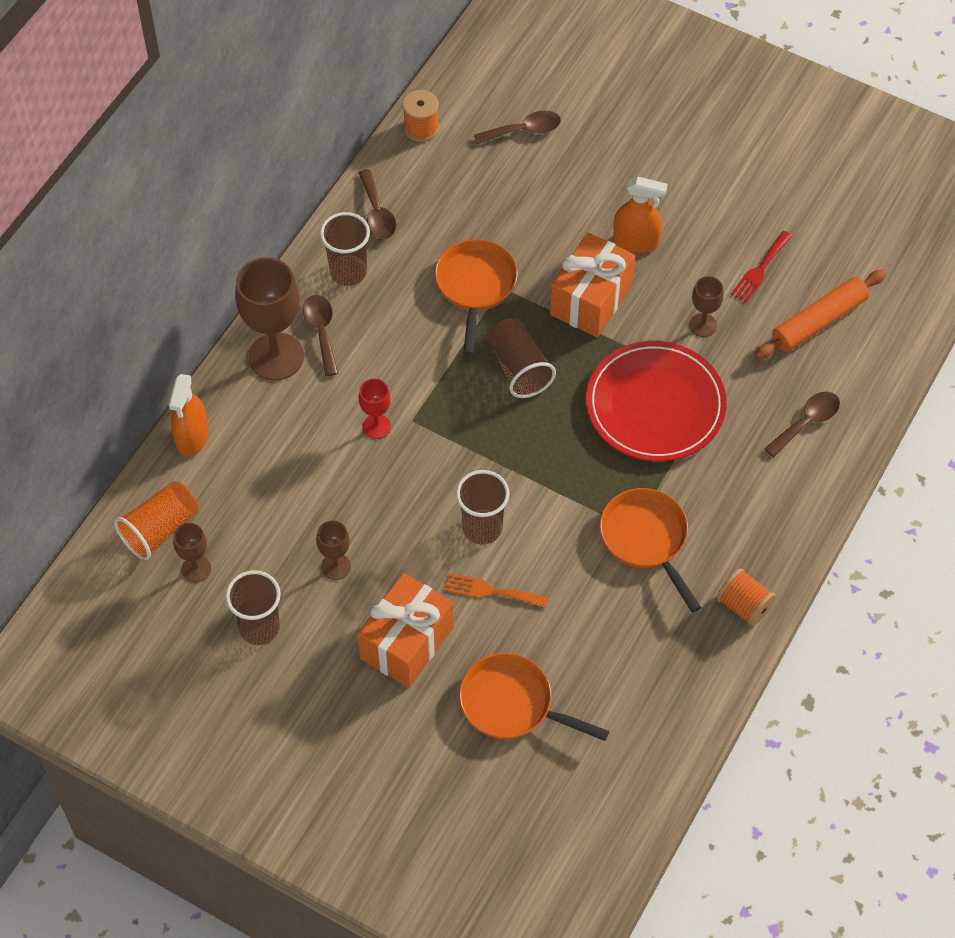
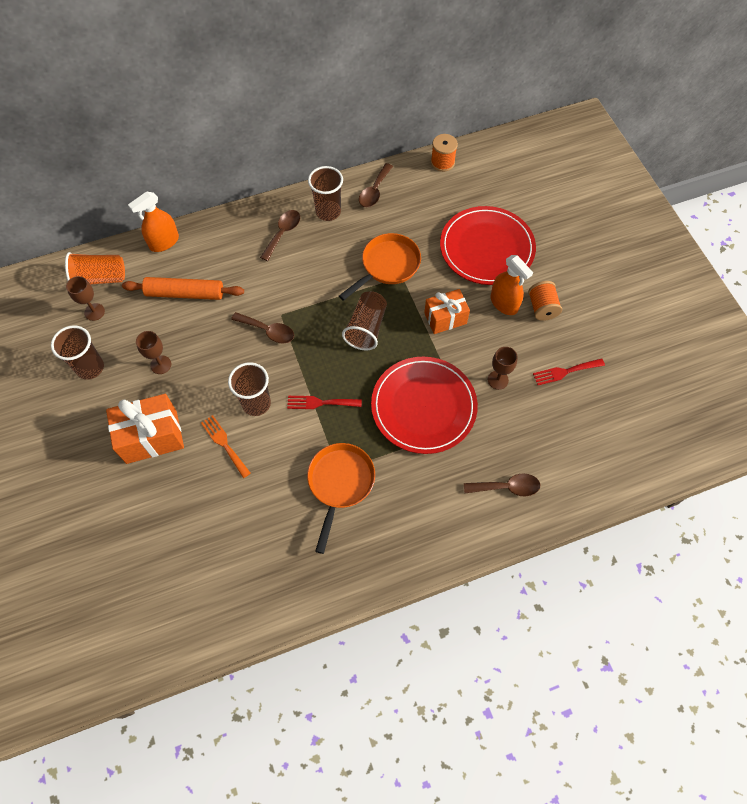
camera: 40 degrees right, 5 degrees up
(276, 356) = (247, 230): brown goblet -> none
(376, 426) = (259, 304): red goblet -> none
(512, 704) = (169, 521): orange pan -> none
(524, 130) = (498, 199): brown spoon -> brown spoon (268, 331)
(548, 478) = (320, 403): none -> red fork
(562, 194) = (487, 248): none -> red plate
(591, 300) = (445, 318): orange gift -> orange gift, size x0.66
(744, 606) = (357, 573): orange spool -> orange spool (542, 308)
(819, 321) = (574, 430): orange rolling pin -> orange rolling pin (185, 293)

